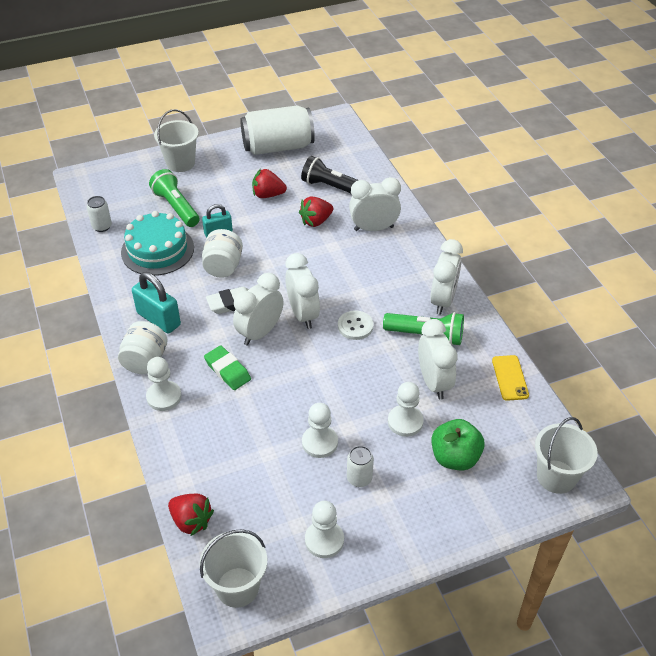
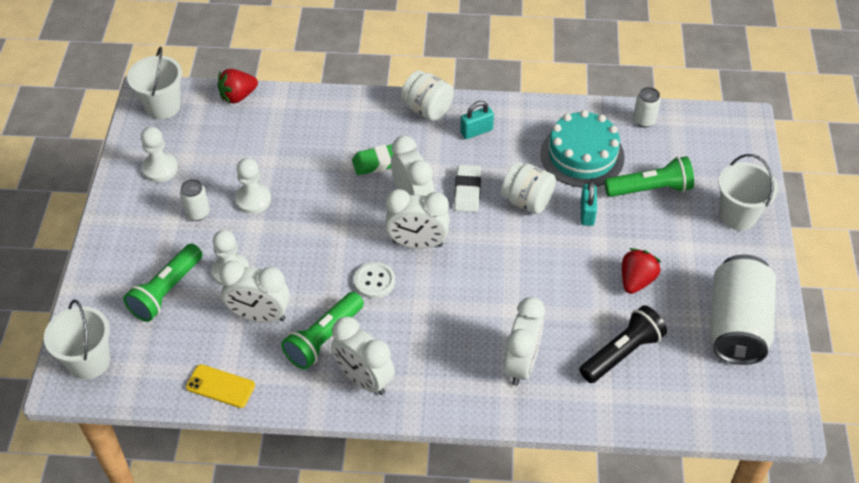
camera: 115 degrees right, 5 degrees up
(158, 319) = (476, 131): turquoise padlock -> turquoise padlock, size x0.63
(164, 397) = (375, 111): white pawn -> none
(316, 221) = (563, 310): red strawberry -> none
(455, 458) = (166, 291): green apple -> green flashlight

